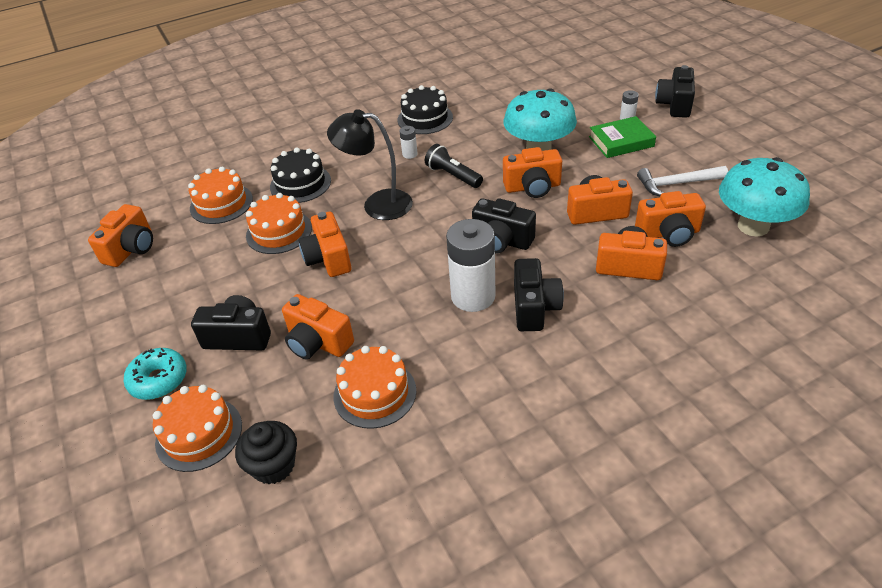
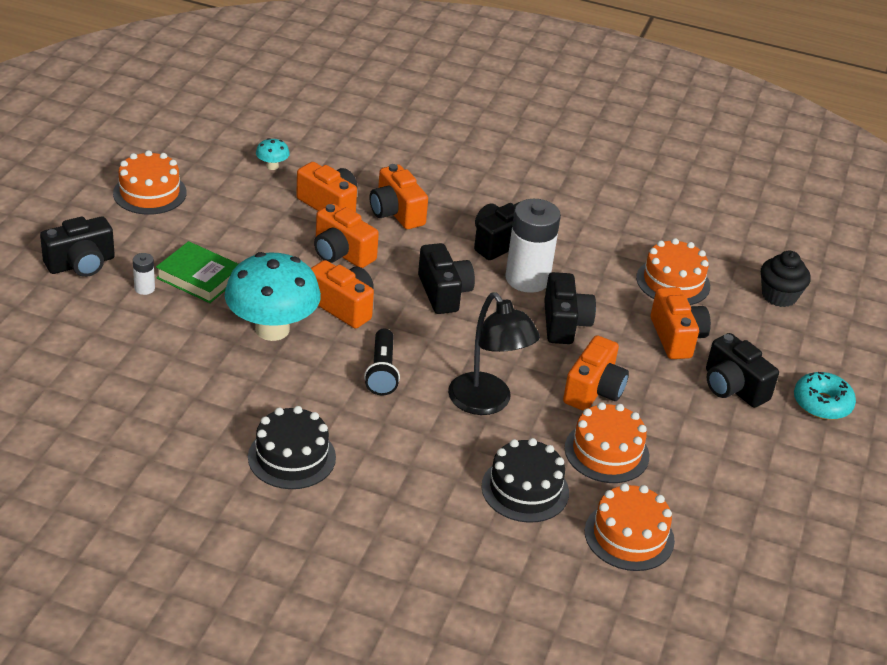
camera: 140 degrees left, 5 degrees down
(131, 249) = (767, 556): orange camera -> none
(199, 434) = (816, 347): orange cake -> orange cake (150, 193)
(403, 285) = (564, 323): none -> black camera
(410, 154) = (378, 428): white battery -> none
(677, 184) = (246, 220): white hammer -> none
(753, 226) = (272, 166): turquoise mushroom -> turquoise mushroom, size x0.41

